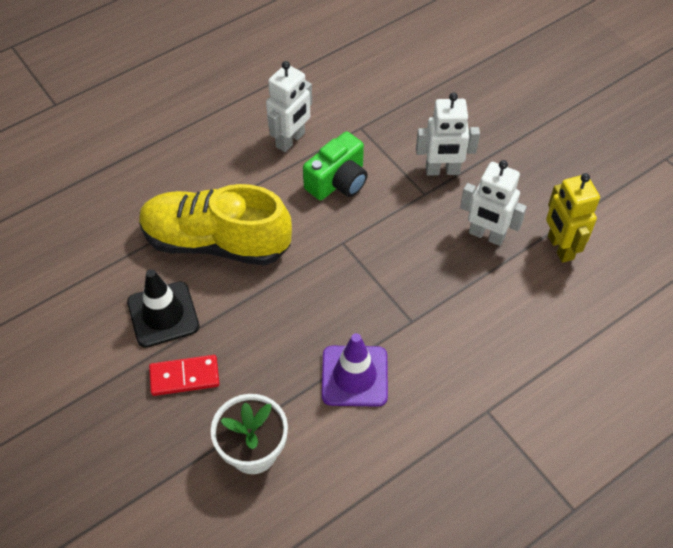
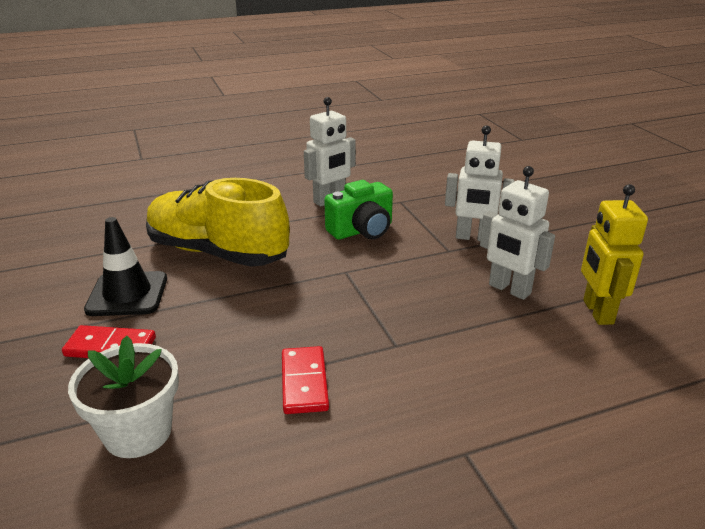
camera: 15 degrees right, 25 degrees down
(354, 376) = (304, 382): purple traffic cone -> red domino

